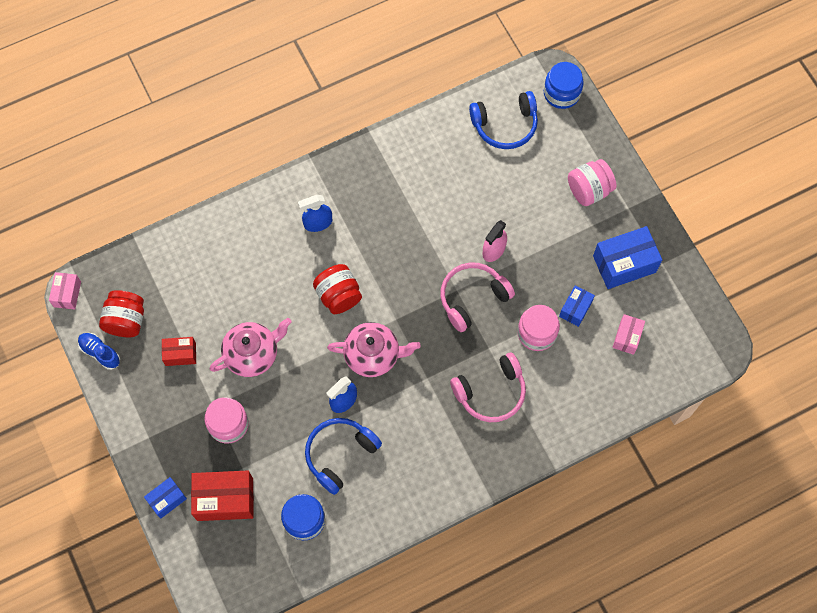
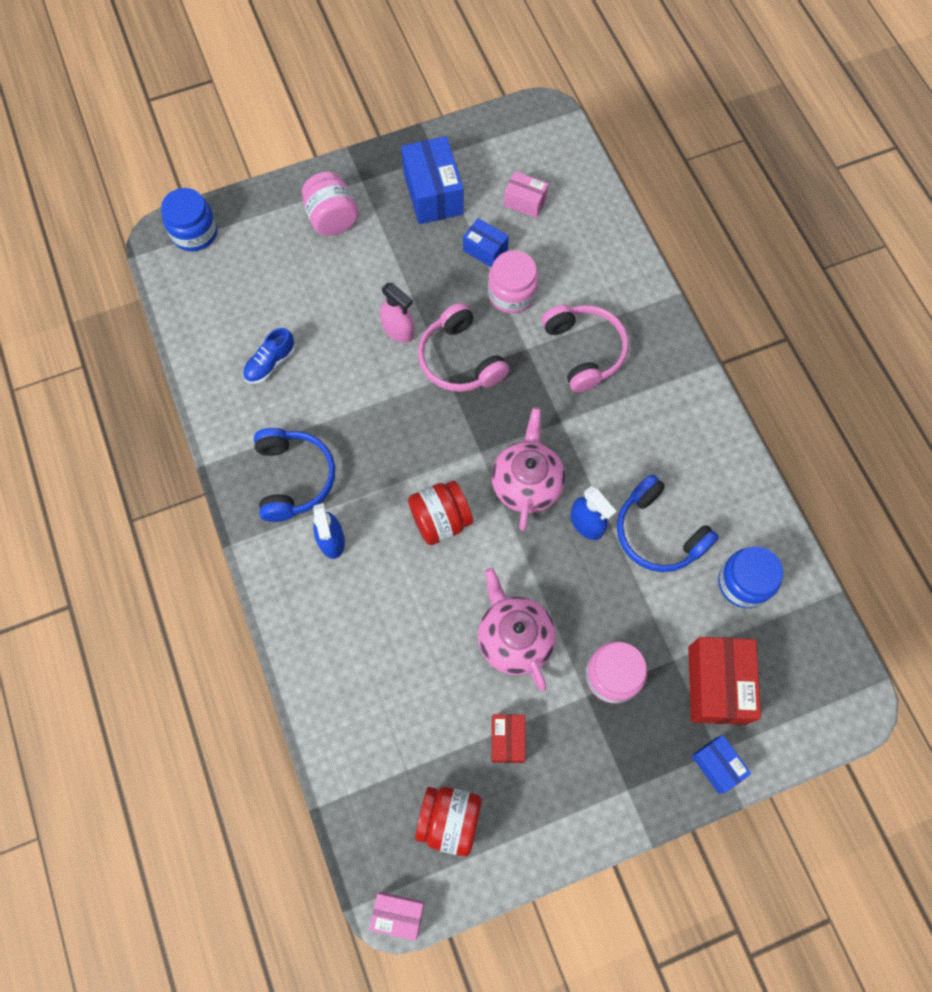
camera: 85 degrees left, 0 degrees up
(100, 353) = (496, 861): blue shoe -> blue shoe (270, 363)
(505, 125) = (227, 300): blue headphones -> blue headphones (294, 478)

